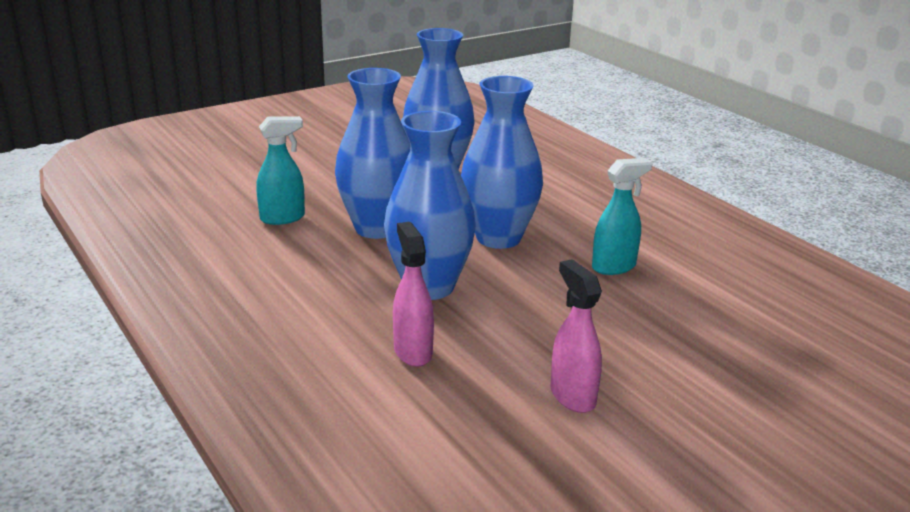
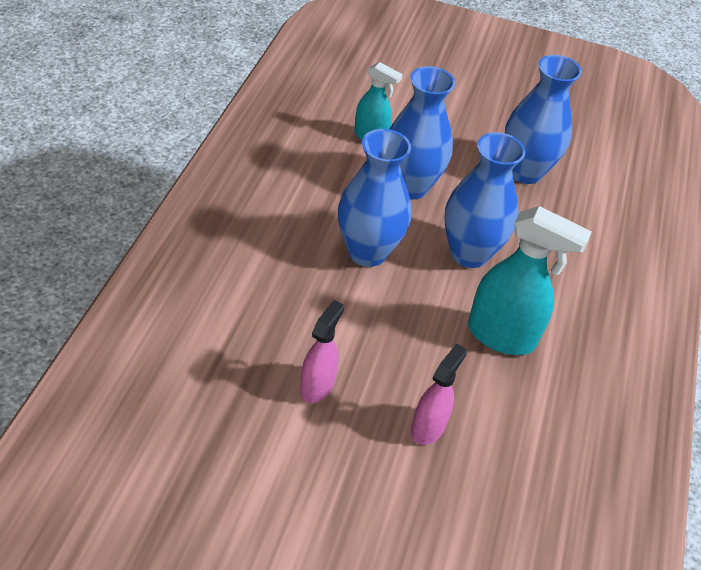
camera: 45 degrees right, 20 degrees up
(412, 351) = (288, 284): pink spray bottle -> pink spray bottle (428, 427)
(614, 267) = (501, 336): turquoise spray bottle -> turquoise spray bottle, size x1.66

